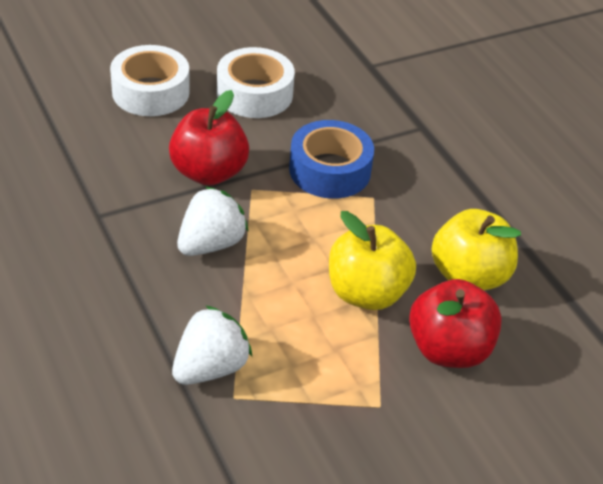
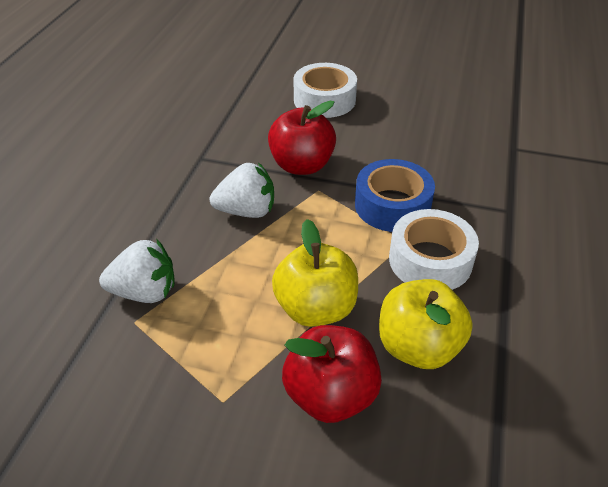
camera: 45 degrees right, 0 degrees up
(254, 94) = (396, 130): white tape -> white tape (430, 260)

